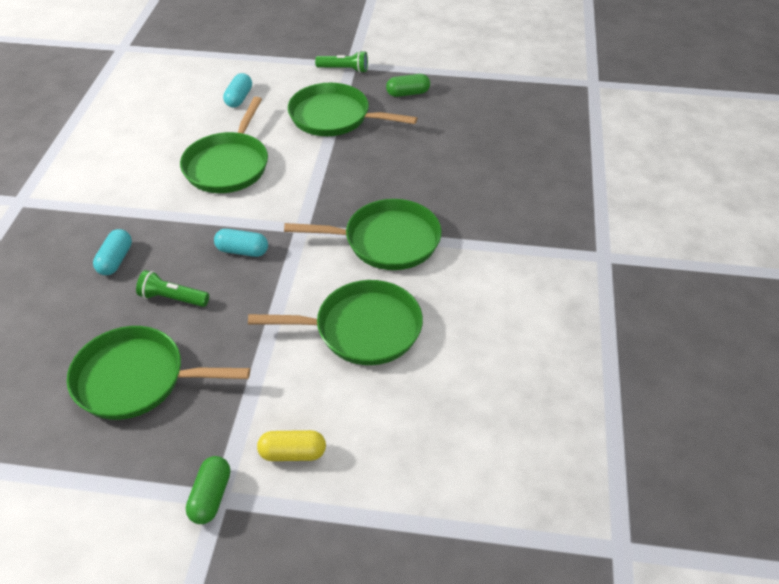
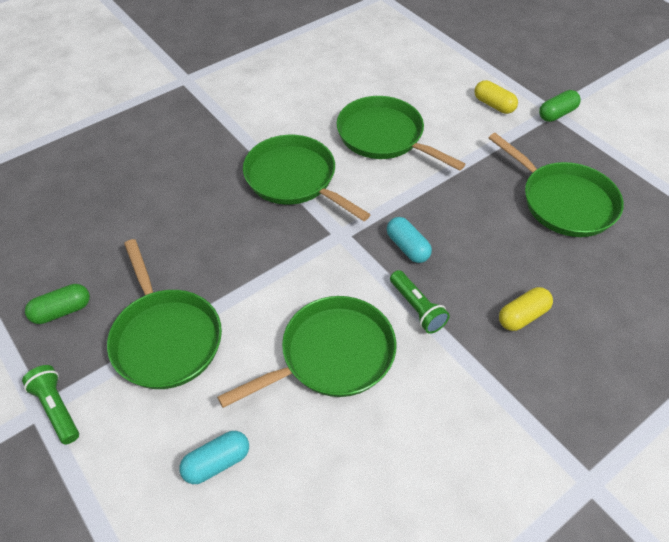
camera: 135 degrees left, 5 degrees up
(115, 260) = (522, 316): turquoise capsule -> yellow capsule
(173, 298) = (496, 244): green flashlight -> green flashlight (417, 308)
(408, 93) = (62, 311): green capsule -> green capsule turned 60 degrees counterclockwise

